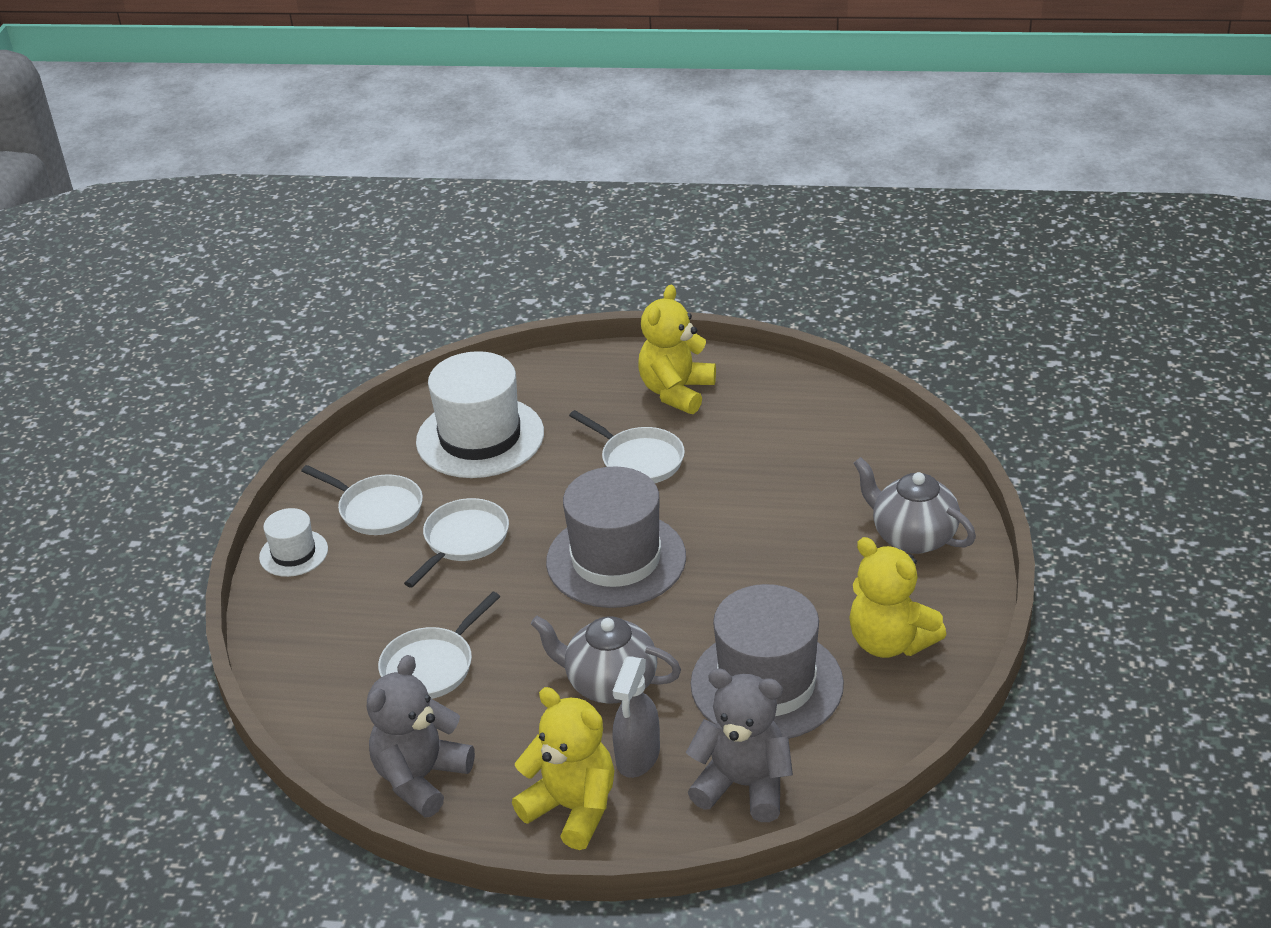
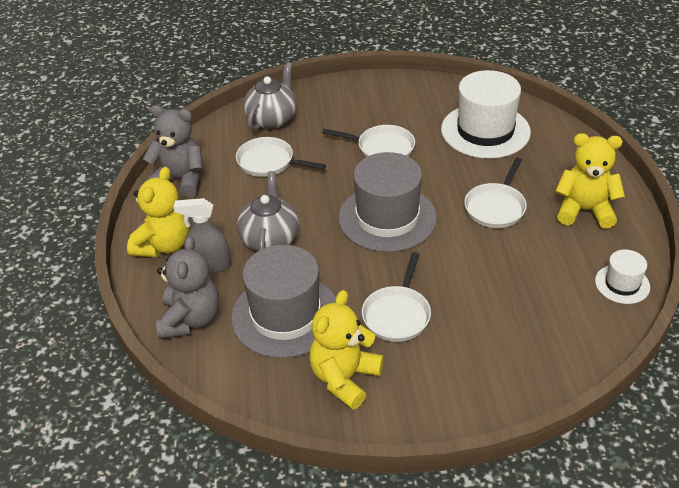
camera: 75 degrees right, 5 degrees up
(293, 553) = (348, 88): white hat -> white hat (622, 284)
(376, 509) = (398, 107): white pan -> white pan (397, 314)
(912, 536) = (471, 376): grey teapot -> grey teapot (272, 119)

